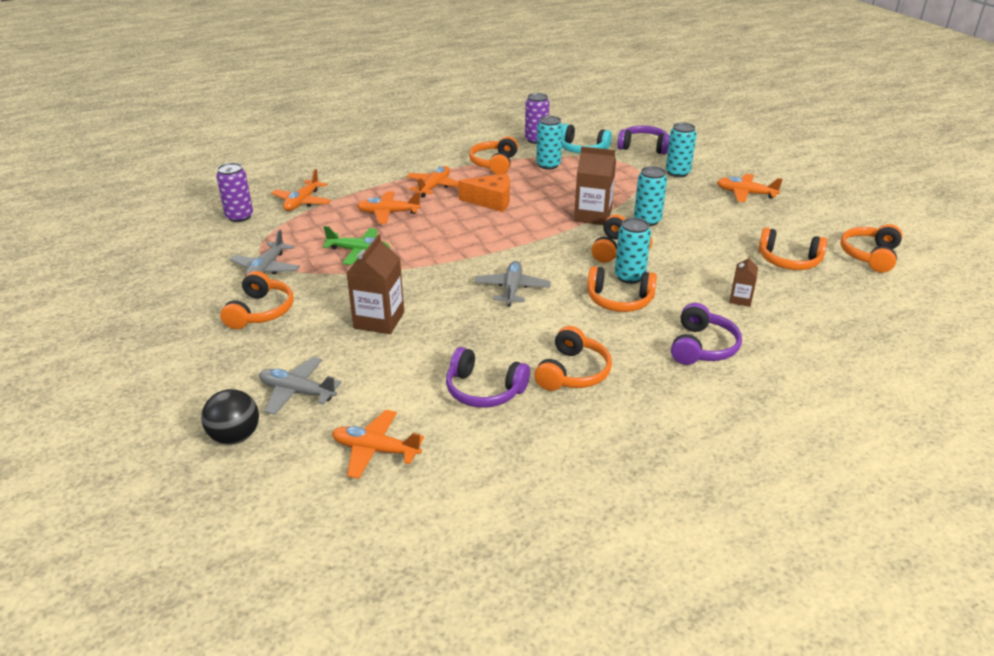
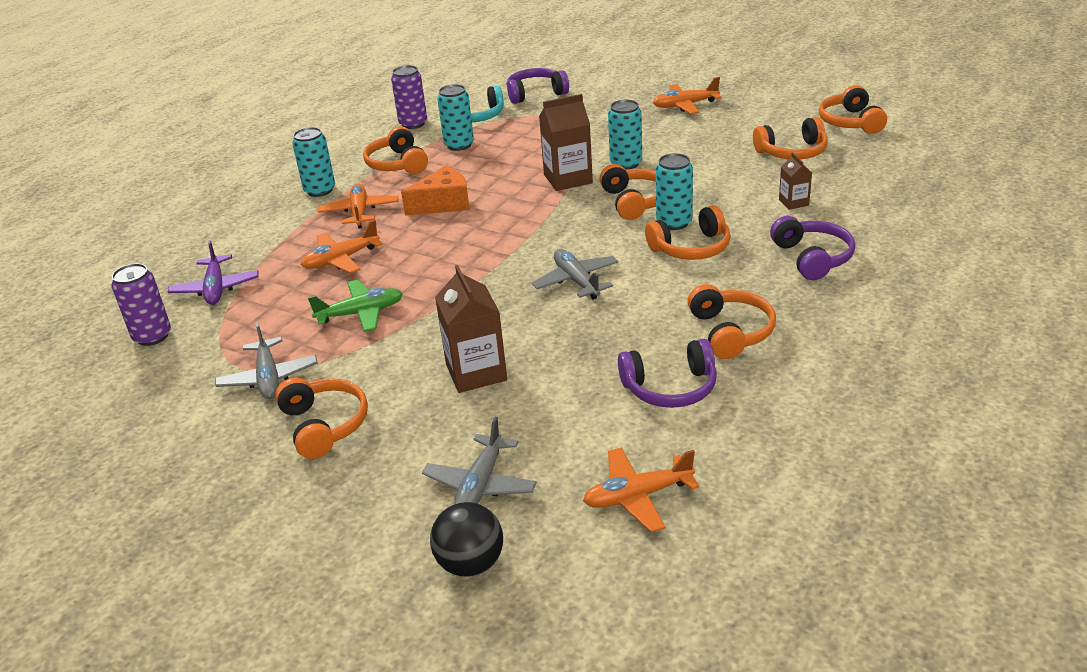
camera: 30 degrees left, 0 degrees up
(297, 392) = (480, 485): grey plane -> grey plane turned 60 degrees counterclockwise
(302, 202) = (216, 288): orange plane -> purple plane
(677, 173) = (599, 107): turquoise can -> turquoise can (320, 190)

